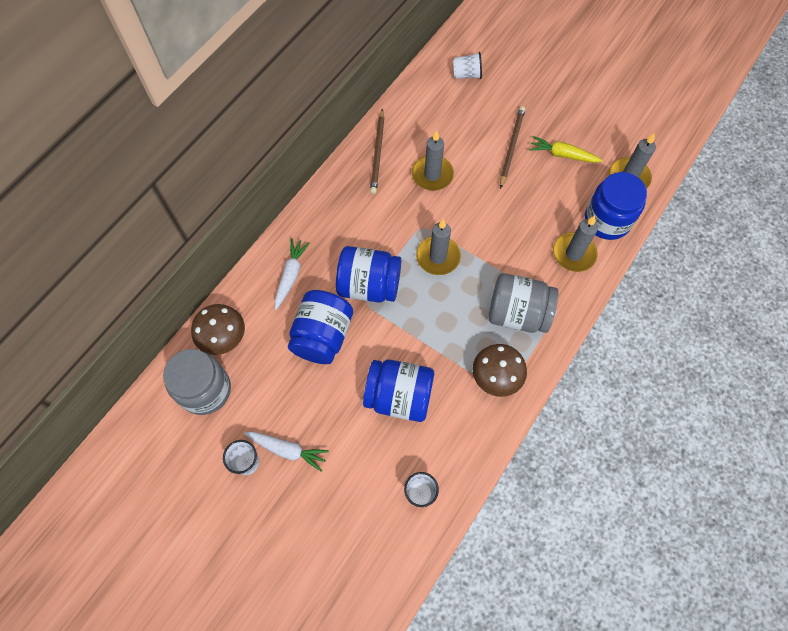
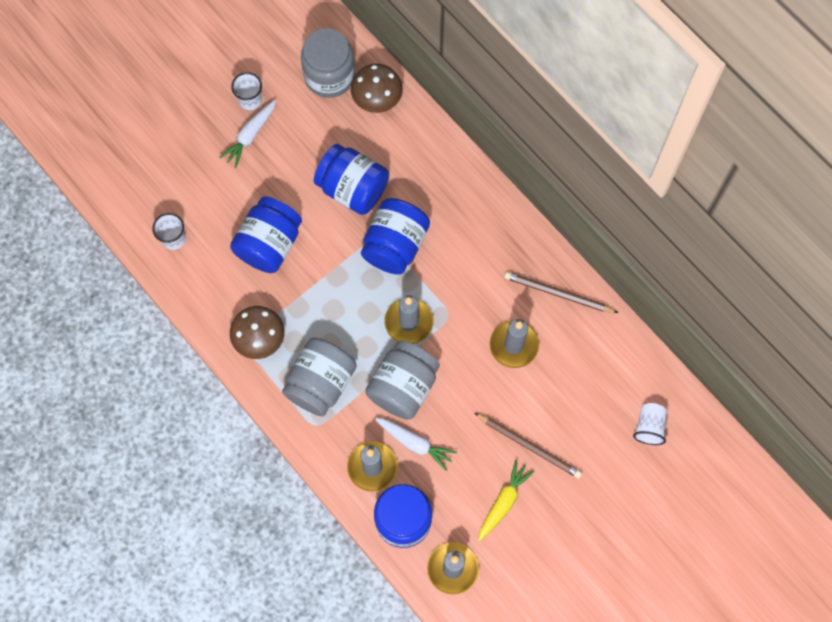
camera: 105 degrees right, 5 degrees up
(291, 275) = (428, 172): white carrot -> white carrot (415, 443)
(496, 247) = (403, 387): none -> grey jar

